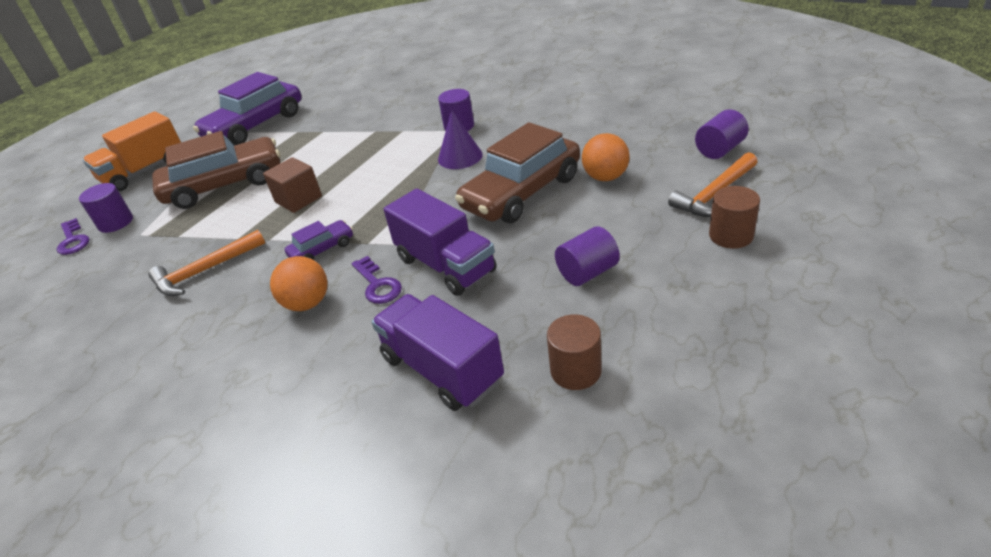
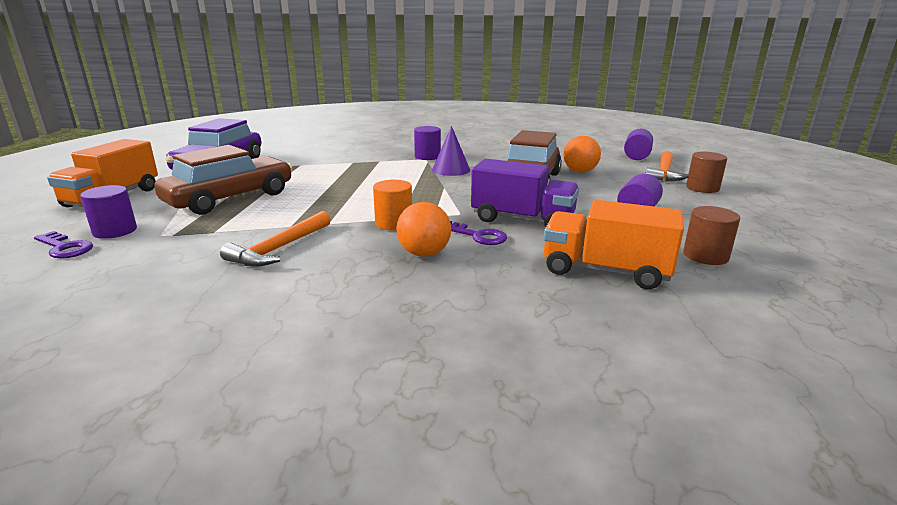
camera: 30 degrees left, 15 degrees down
(298, 199) = (327, 200): brown cube -> none
(322, 249) = (394, 223): purple car -> orange cylinder
(442, 369) = (605, 271): purple truck -> orange truck

